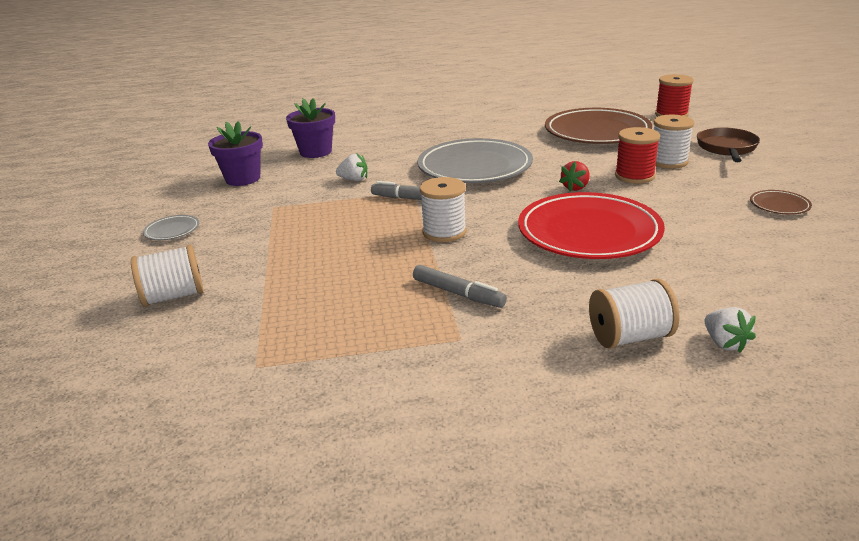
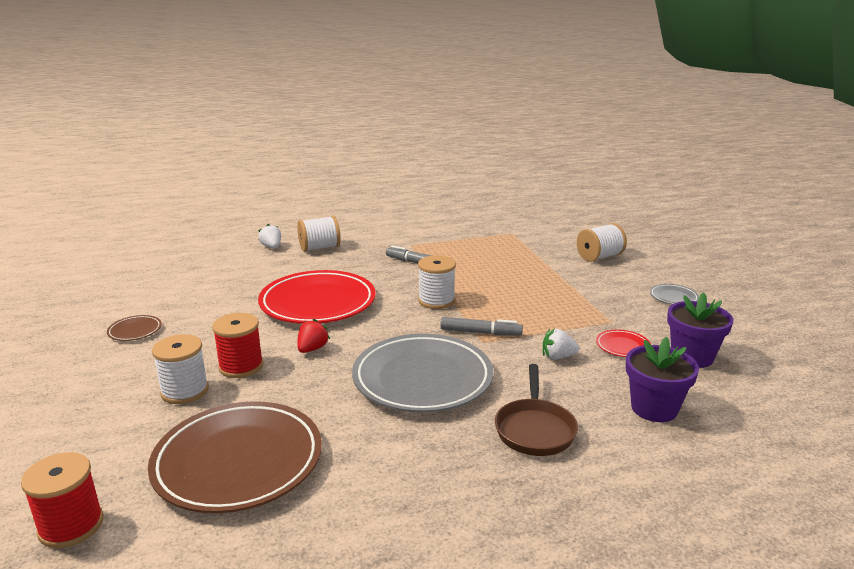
camera: 170 degrees right, 5 degrees down
(289, 186) = (622, 346): none -> red plate
(726, 148) = (86, 418): brown pan -> brown pan (535, 429)

